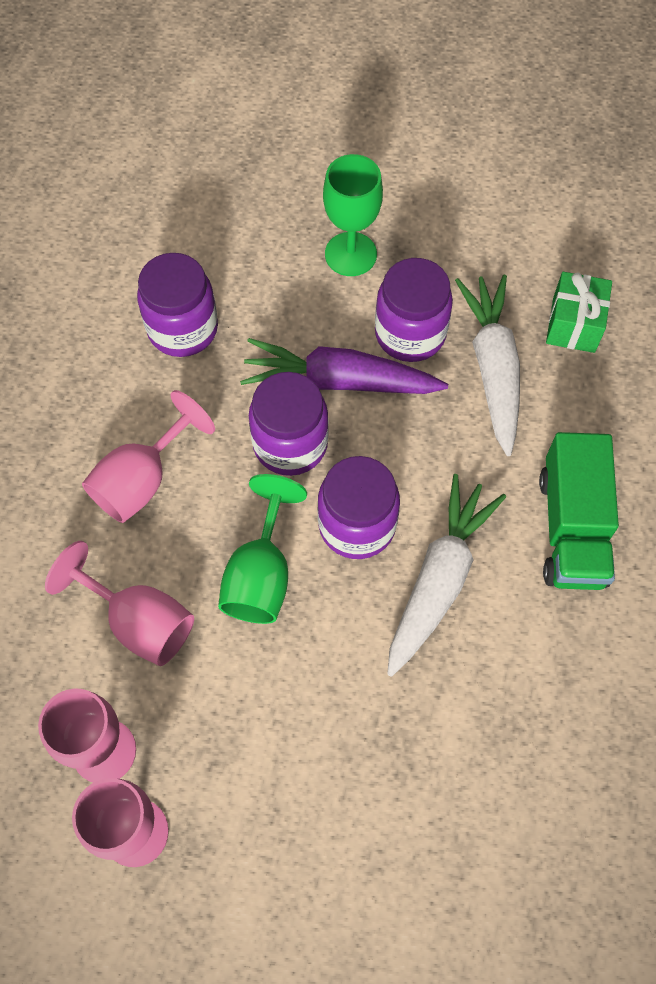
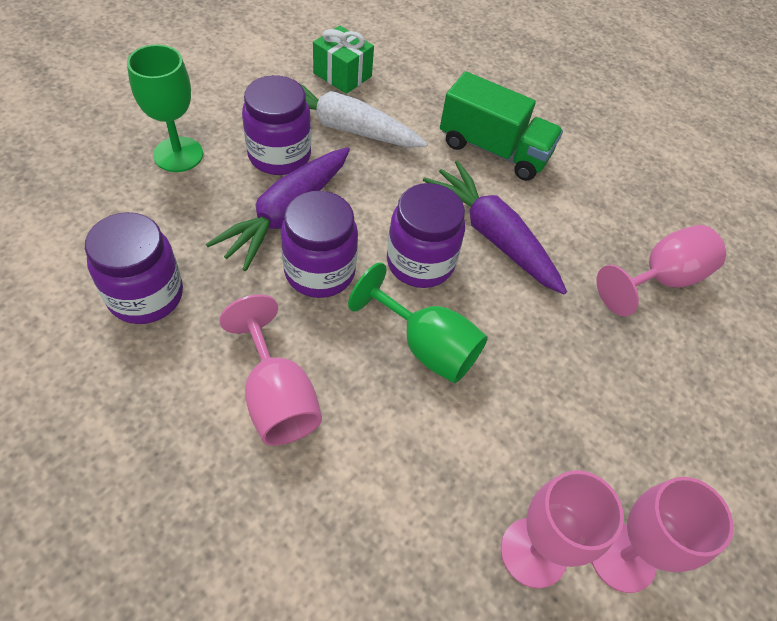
camera: 70 degrees left, 10 degrees down
(139, 621) = (418, 463): pink goblet -> pink goblet (660, 279)
(439, 579) = (493, 236): white carrot -> purple carrot

